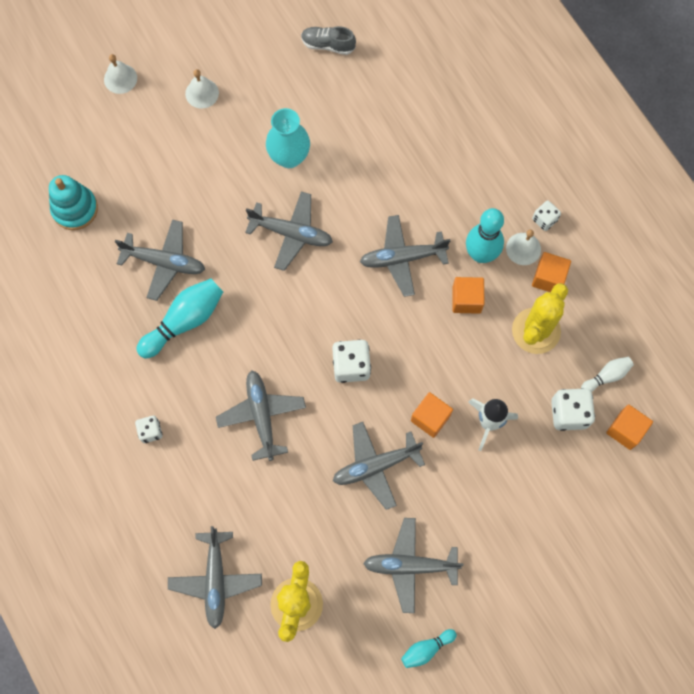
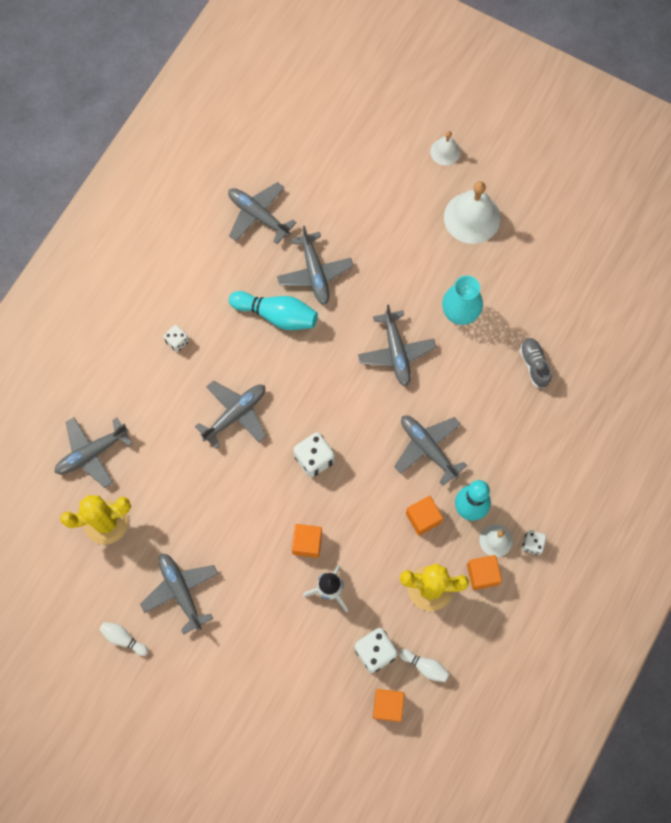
camera: 60 degrees right, 0 degrees up
(75, 209) = (318, 184): turquoise stacking toy -> none
(202, 93) = (472, 217): white bell -> white bell, size x1.84
(328, 45) = (577, 287): grey shoe -> grey shoe (534, 365)
(375, 466) = (244, 522): grey plane -> grey plane (258, 215)
(426, 649) = (123, 639): turquoise bowling pin -> white bowling pin

